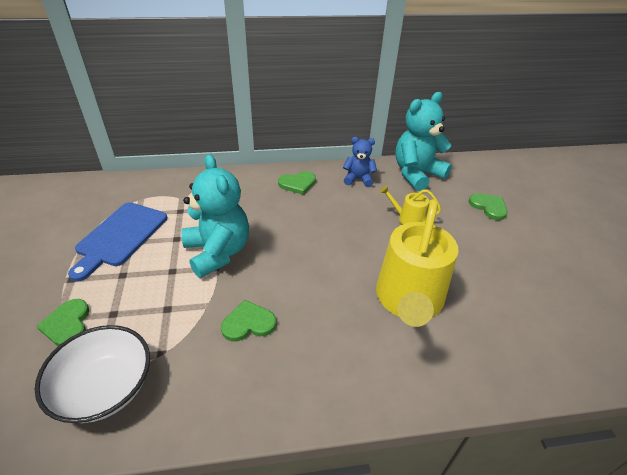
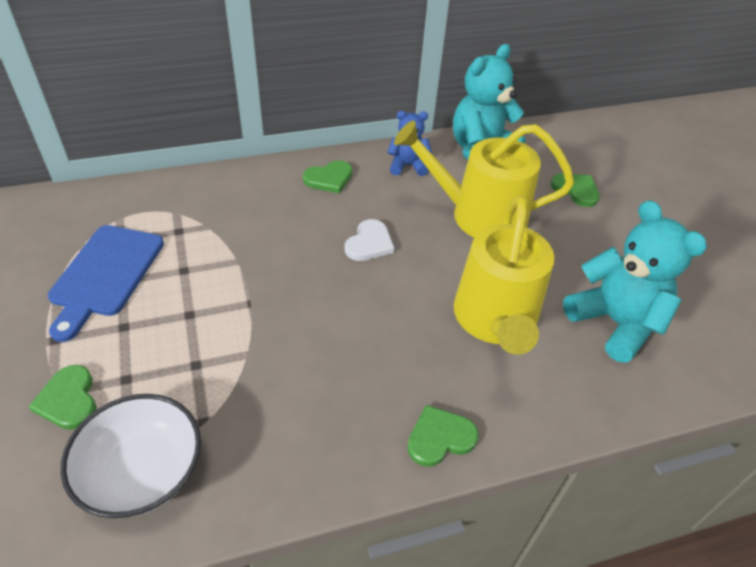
camera: 10 degrees left, 5 degrees up
(218, 252) = (244, 283): turquoise teddy bear -> turquoise teddy bear (614, 322)
(248, 323) = (304, 371): green heart -> green heart (440, 438)
(318, 232) = (369, 243): none -> white heart
(408, 219) = (479, 215): yellow watering can -> yellow watering can, size x2.19

